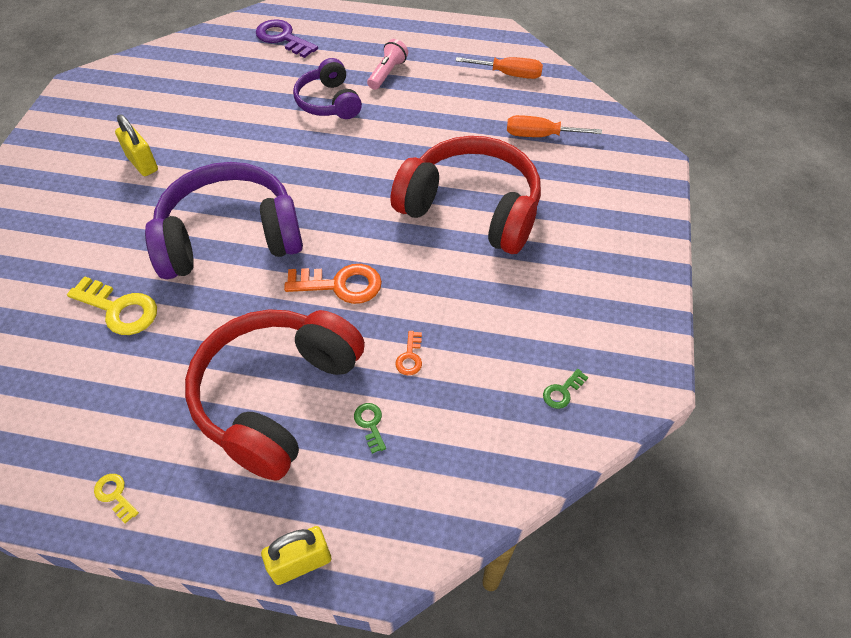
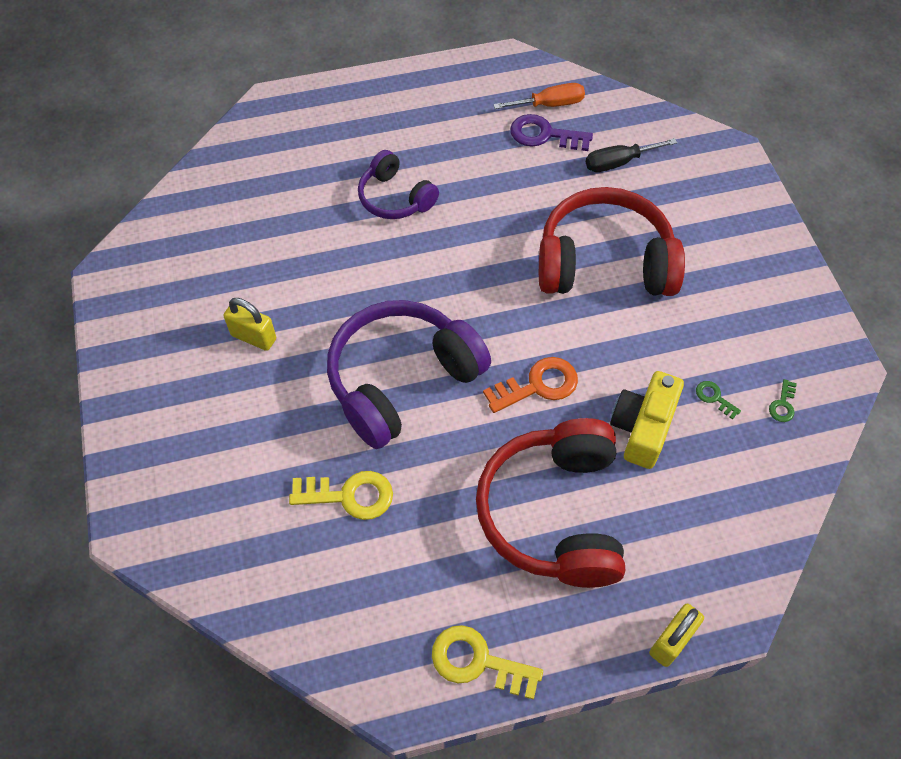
camera: 25 degrees left, 5 degrees up
(115, 495) = (477, 661): yellow key -> yellow key, size x1.98
(282, 38) = (294, 139): purple key -> purple key (544, 135)
(370, 424) = (648, 501): green key -> green key (714, 397)
(387, 73) = (431, 144): pink flashlight -> none
(410, 357) = (642, 427): orange key -> yellow camera
(540, 135) = (618, 162): orange screwdriver -> black screwdriver

